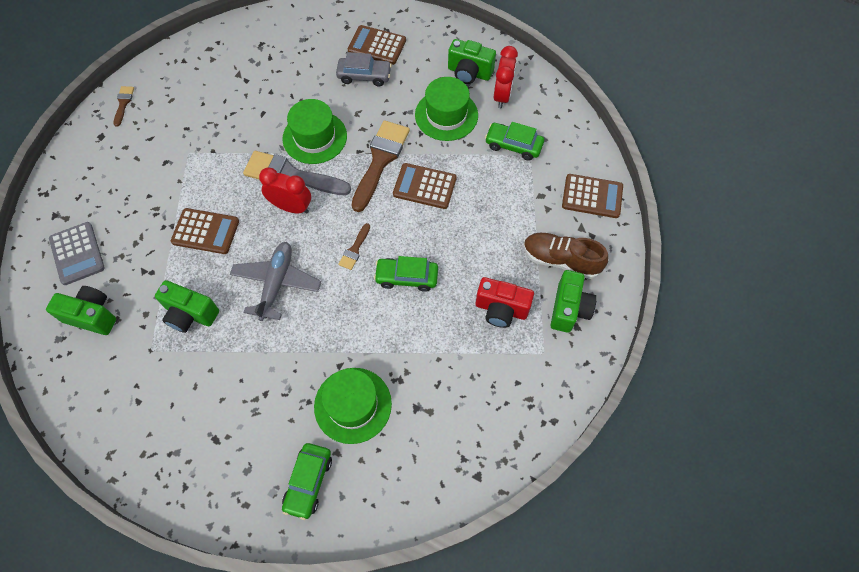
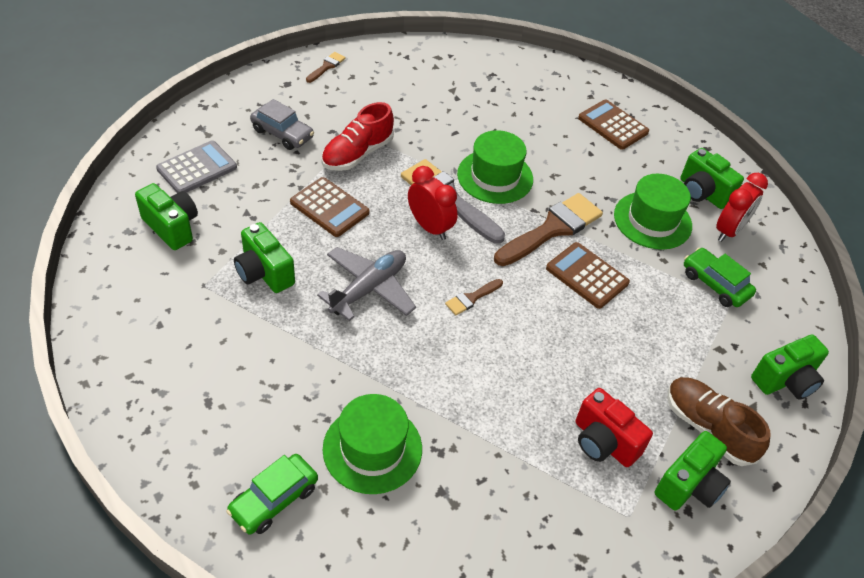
camera: 25 degrees right, 15 degrees down
(77, 253) = (197, 168): grey calculator -> grey calculator turned 135 degrees counterclockwise
(198, 172) = (357, 154): none -> red shoe
(364, 76) = (582, 146): grey car -> grey car (282, 133)
(406, 277) = (512, 353): green car -> none
(592, 196) = (785, 380): brown calculator -> green camera

